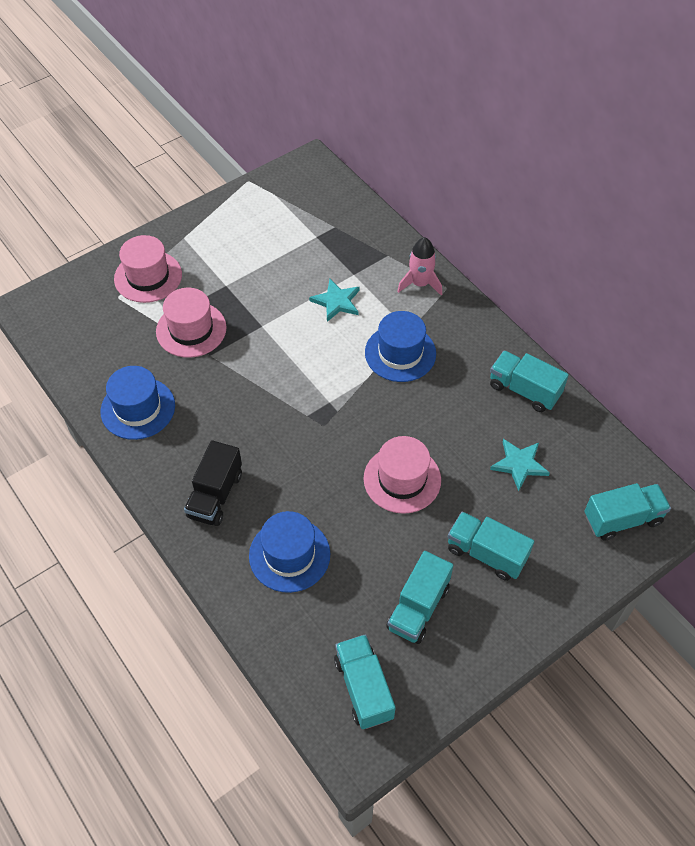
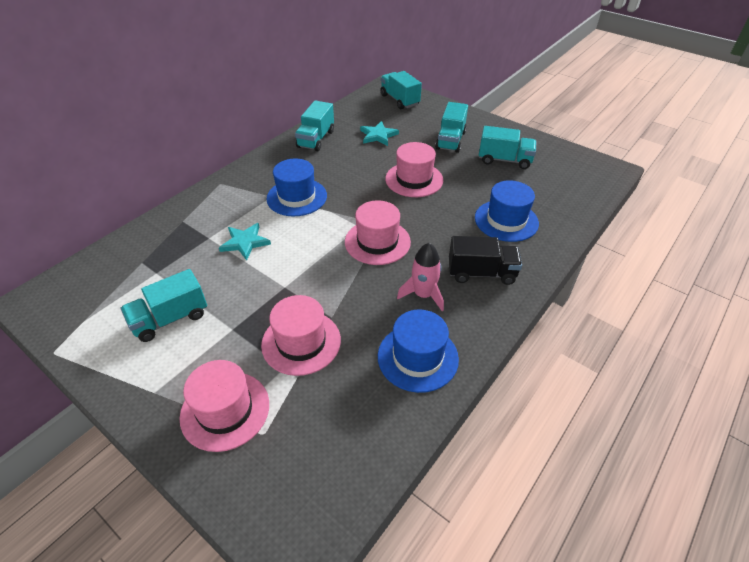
camera: 105 degrees left, 10 degrees down
(298, 413) = (377, 242): none -> pink hat
(364, 688) = (571, 172): turquoise truck -> turquoise truck (170, 319)
(420, 283) = (217, 197): pink rocket -> pink rocket (423, 295)

